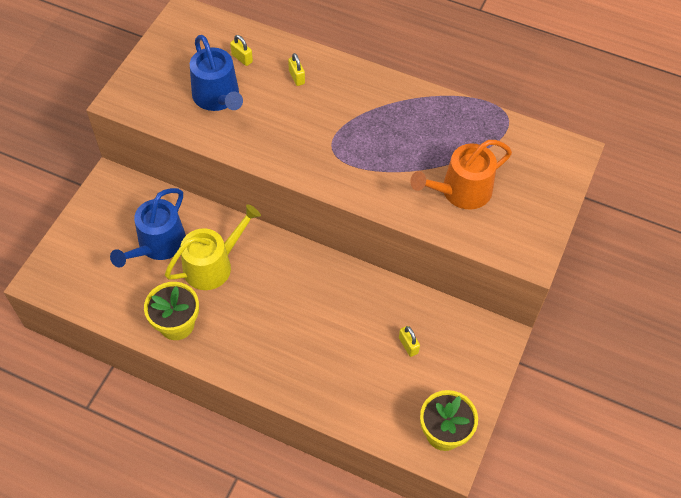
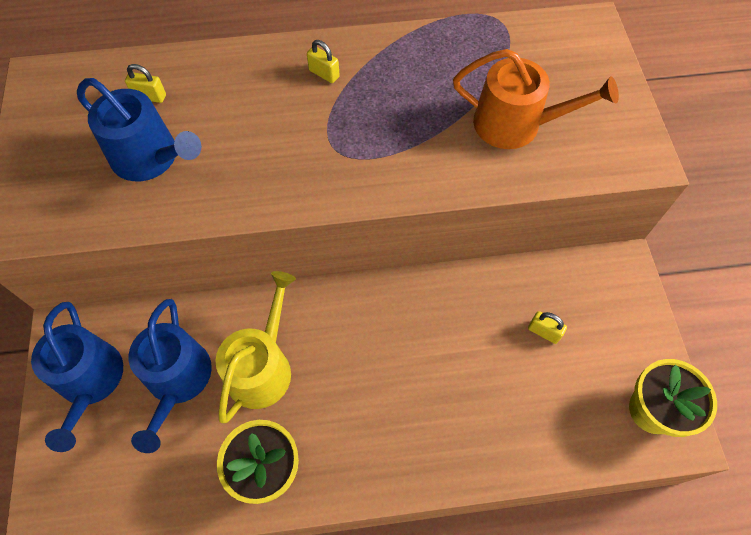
camera: 30 degrees left, 5 degrees up
(108, 217) = (90, 381): none -> blue watering can
(296, 77) = (233, 87): yellow padlock -> yellow padlock (324, 74)
(461, 191) = (515, 124): orange watering can -> orange watering can turned 105 degrees counterclockwise

